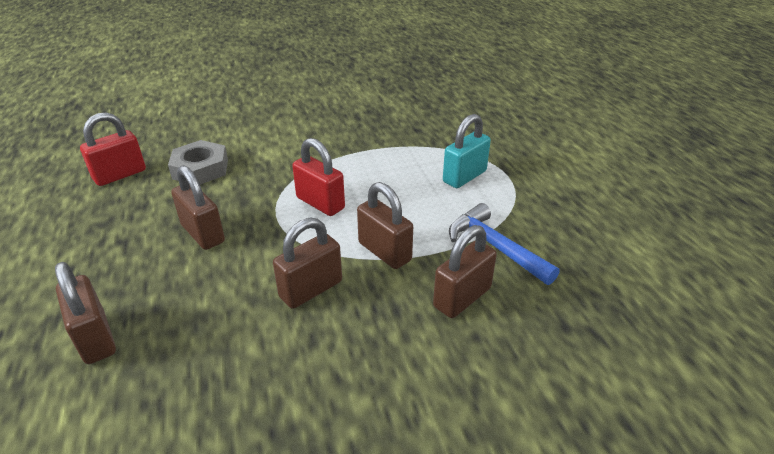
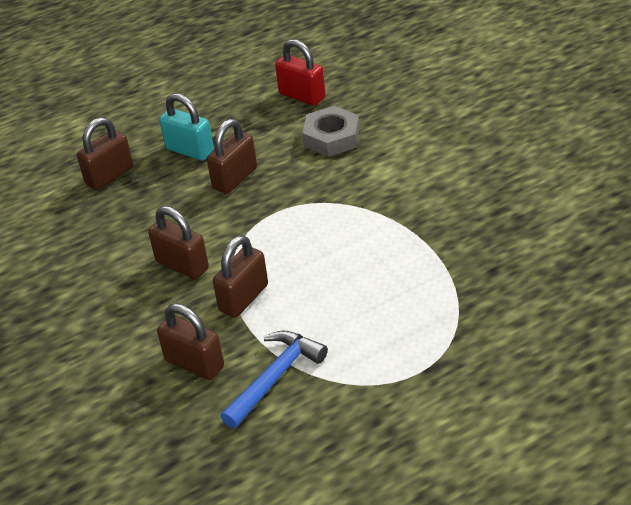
camera: 80 degrees right, 5 degrees up
(320, 203) = (305, 234): red padlock -> none
(464, 177) = (399, 333): turquoise padlock -> turquoise padlock (190, 150)

